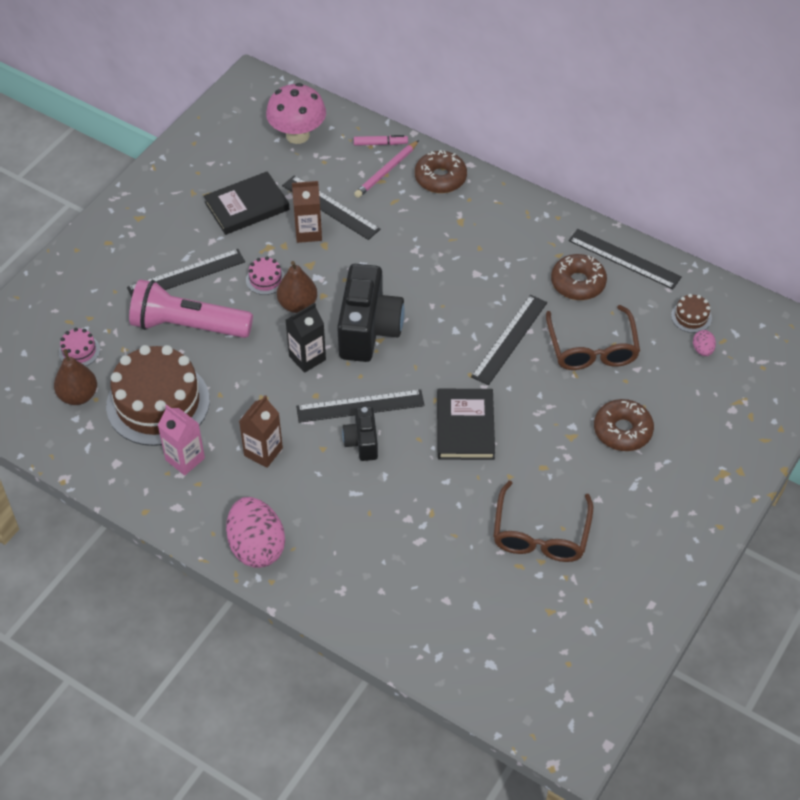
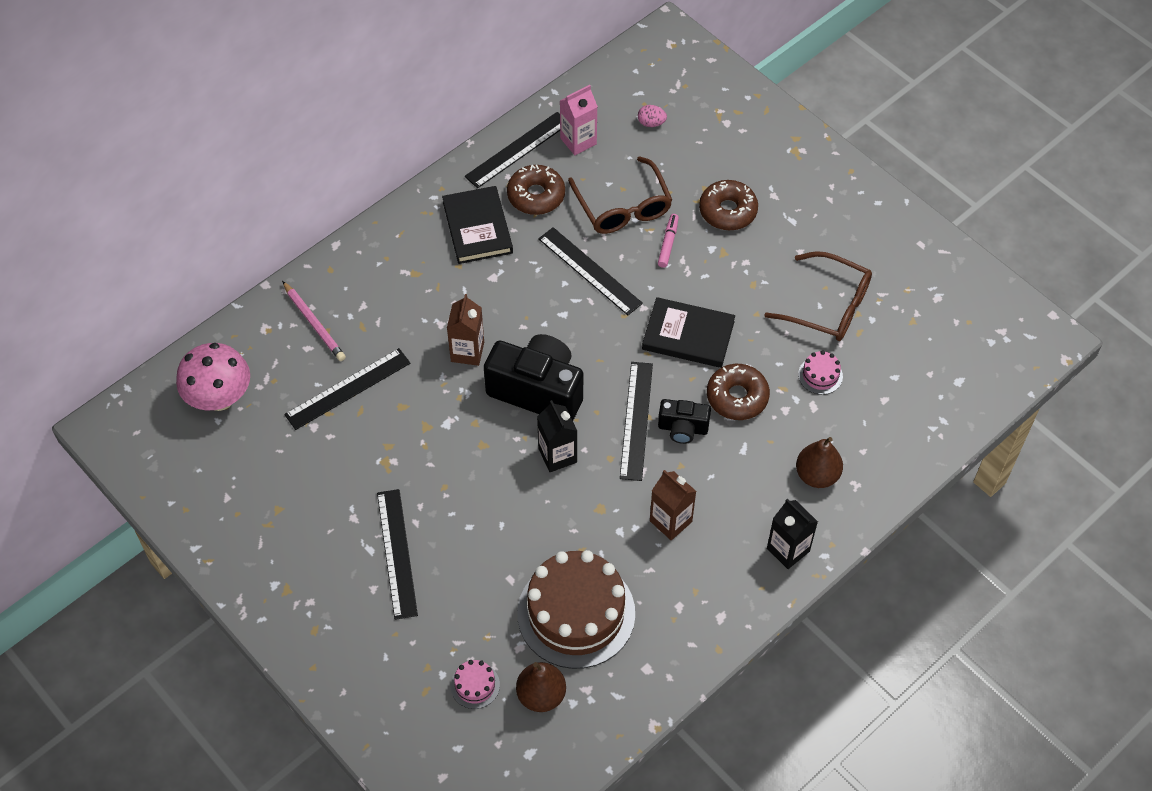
camera: 75 degrees left, 5 degrees up
(185, 459) = (660, 598): pink carton -> pink carton (578, 141)
(187, 326) = (474, 564): pink flashlight -> none
(247, 206) = (313, 471): black book -> black book (477, 227)
(256, 547) = (788, 550): pink egg -> black carton
(265, 279) = (432, 474): pink cake -> pink cake (820, 375)
(297, 305) = (480, 449): brown pear -> brown pear (817, 475)
(308, 232) = (377, 418): brown carton -> brown carton (467, 352)
(380, 144) = (269, 319): pink marker -> pink marker (668, 243)
(440, 178) = (345, 276): brown donut -> brown donut (737, 397)
(592, 349) = (623, 207): brown glasses -> brown glasses turned 60 degrees clockwise
(691, 317) = (608, 119): brown cake -> none

